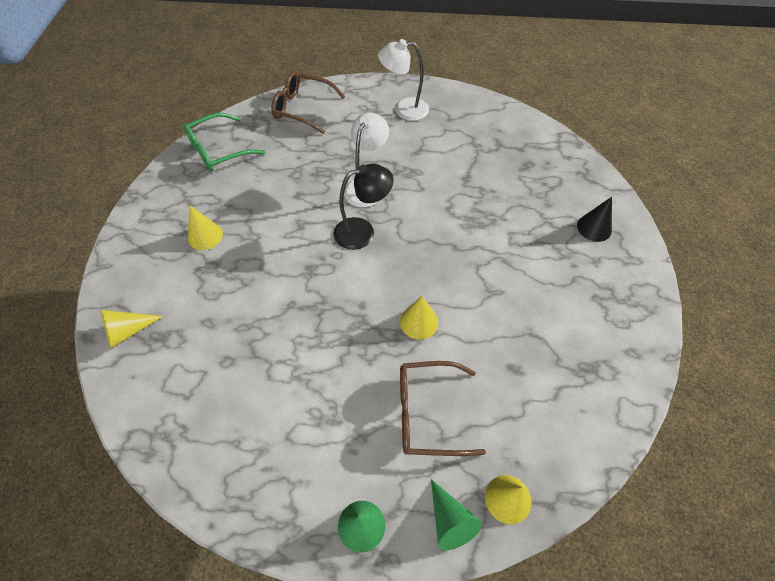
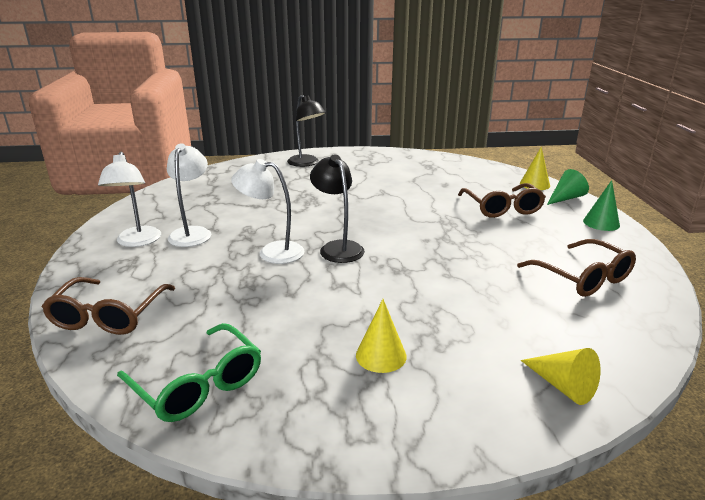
camera: 100 degrees left, 30 degrees down
(246, 423) = (583, 278): none -> brown glasses
(413, 138) = (192, 233): none -> white lamp
(419, 322) = (428, 215): yellow cone -> none
(594, 228) = (306, 163): black cone -> black lamp

